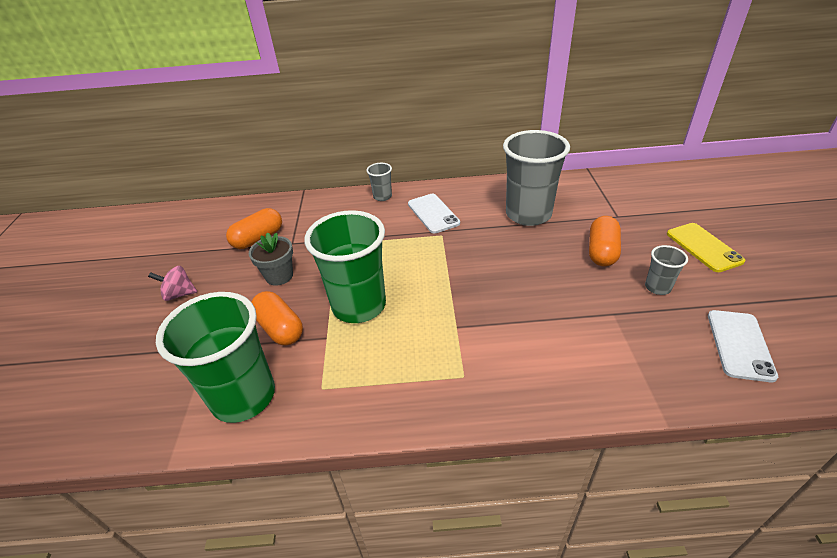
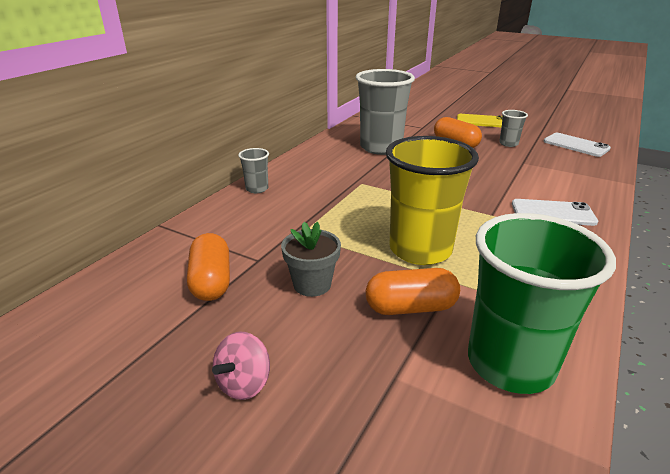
camera: 60 degrees left, 10 degrees down
(359, 306) = (420, 250): green cup -> yellow cup
(433, 213) = (324, 177): white phone -> white phone (552, 213)

